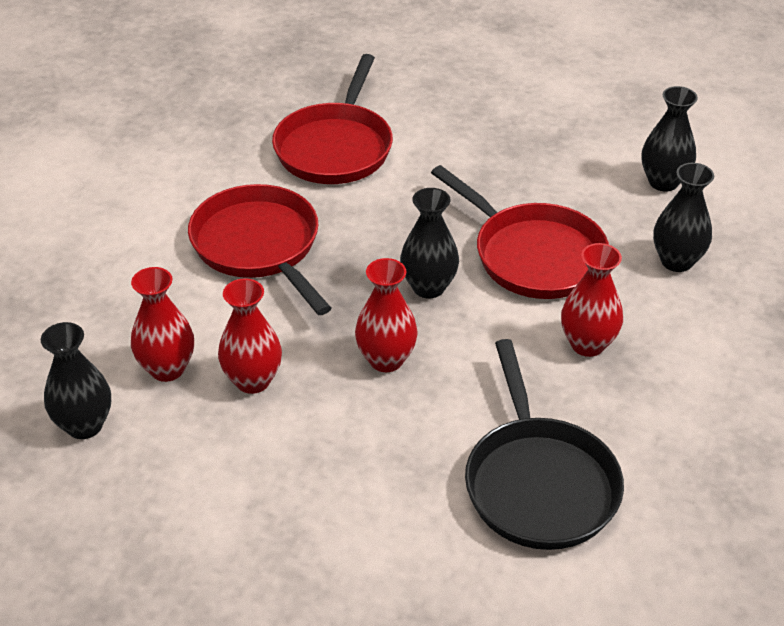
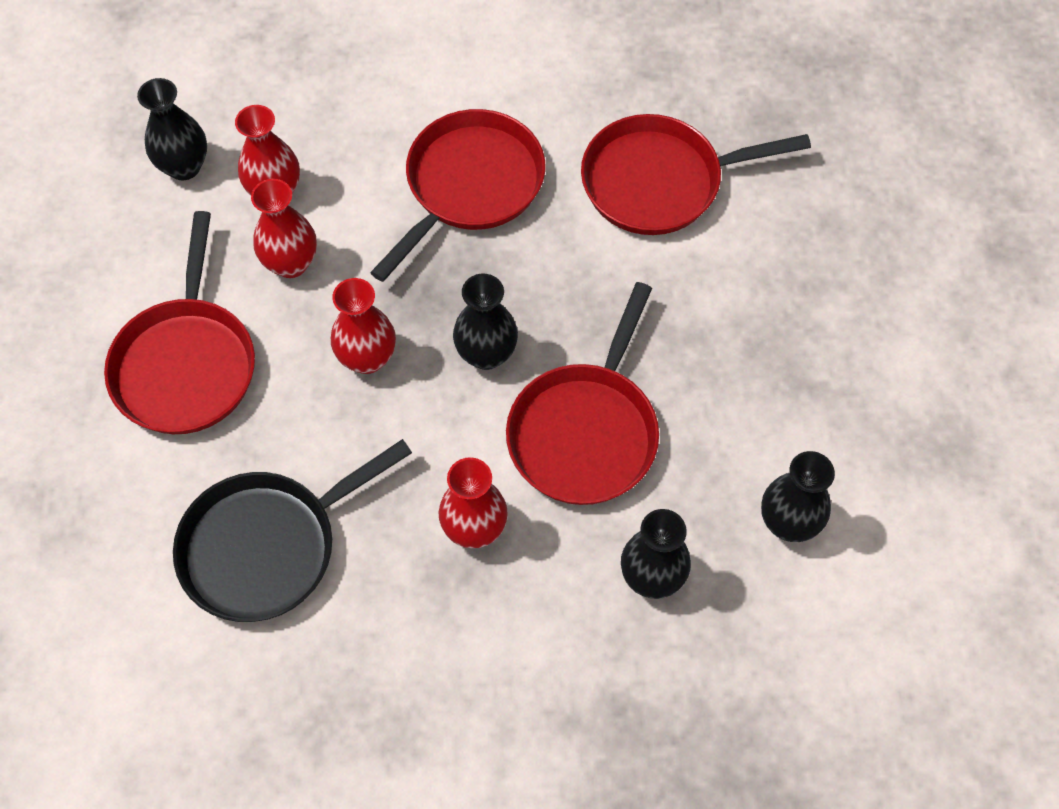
camera: 65 degrees right, 20 degrees up
(310, 487) = (186, 364): none -> red pan

